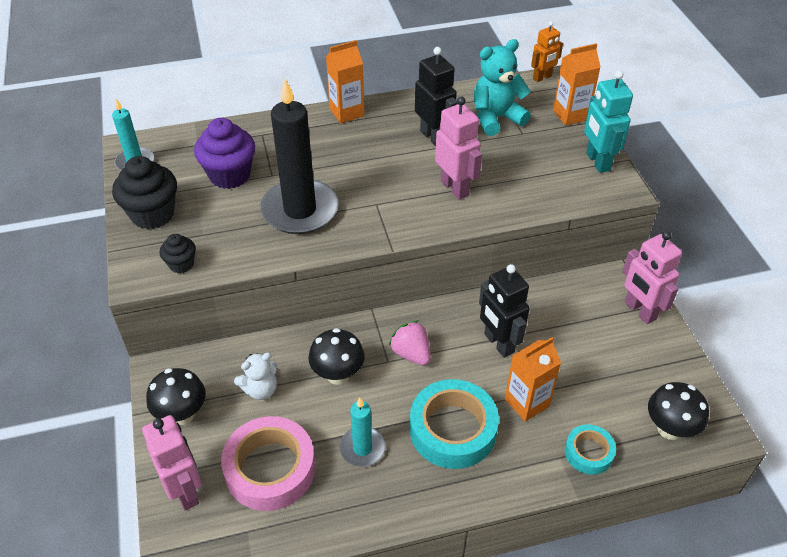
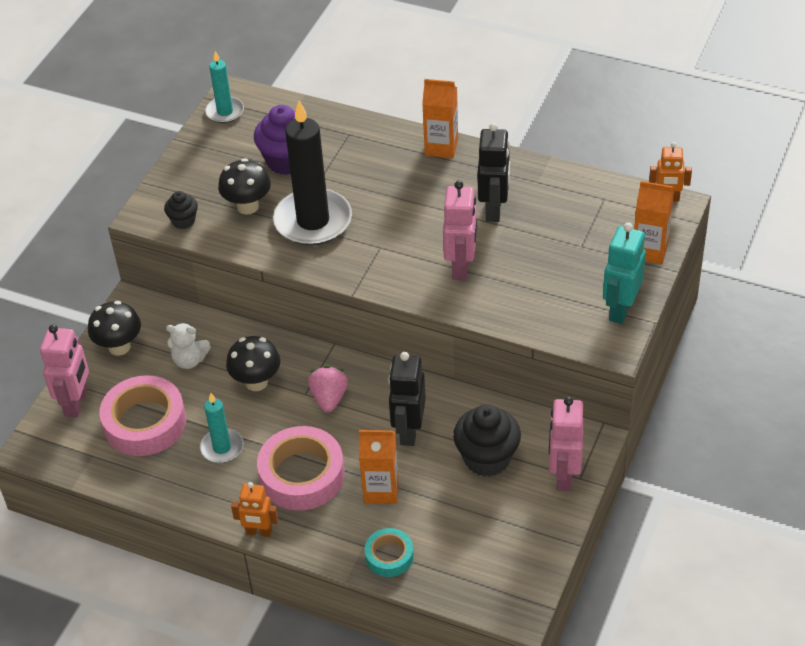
camera: 40 degrees right, 0 degrees up
(152, 214) = (199, 166): black cupcake -> black cupcake (487, 458)
(452, 429) = (302, 475): turquoise tape -> pink tape
(467, 502) = (259, 532): none -> orange robot
(496, 118) = (573, 219): turquoise teddy bear -> none
(669, 429) = (476, 580): black mushroom -> black mushroom (247, 206)

